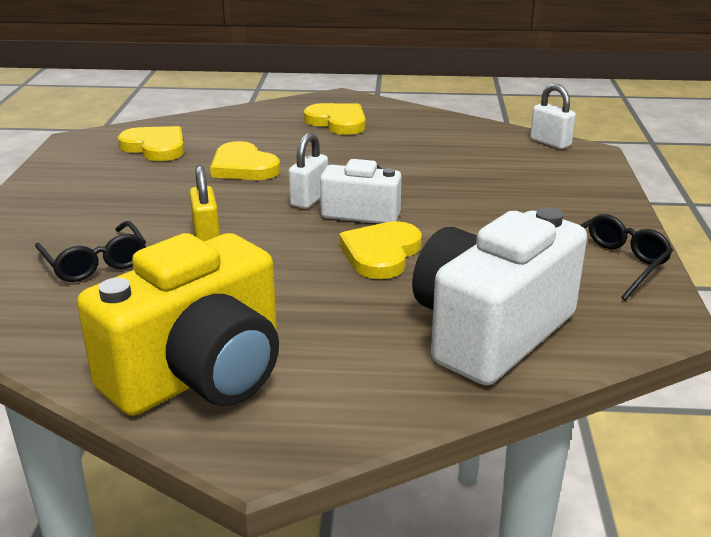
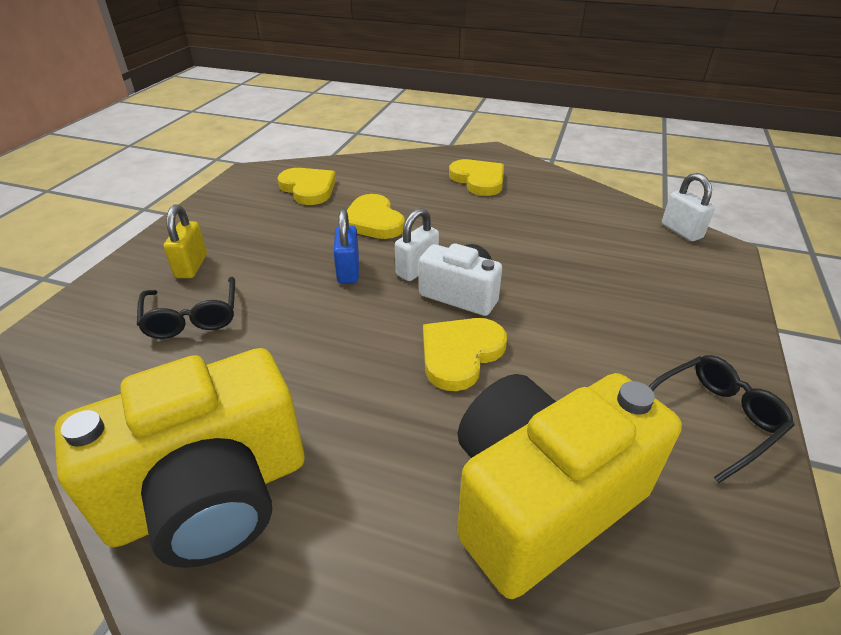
camera: 15 degrees right, 10 degrees up
(206, 236) = (304, 301): yellow padlock -> yellow padlock (191, 266)
(239, 208) = (348, 271): none -> blue padlock
(490, 332) = (540, 500): white camera -> yellow camera

